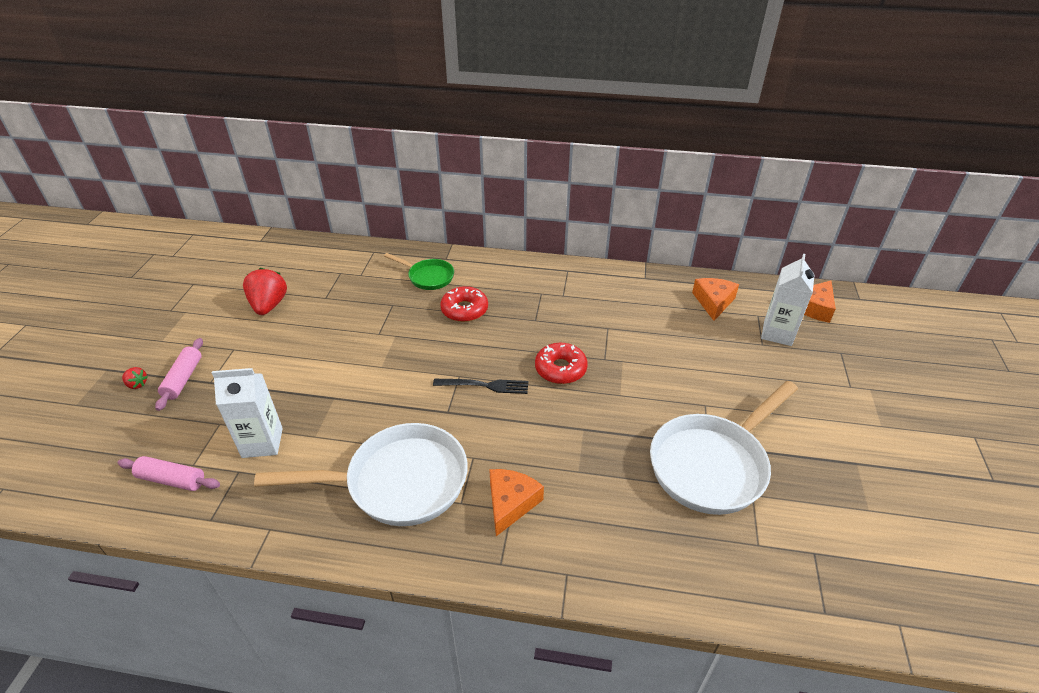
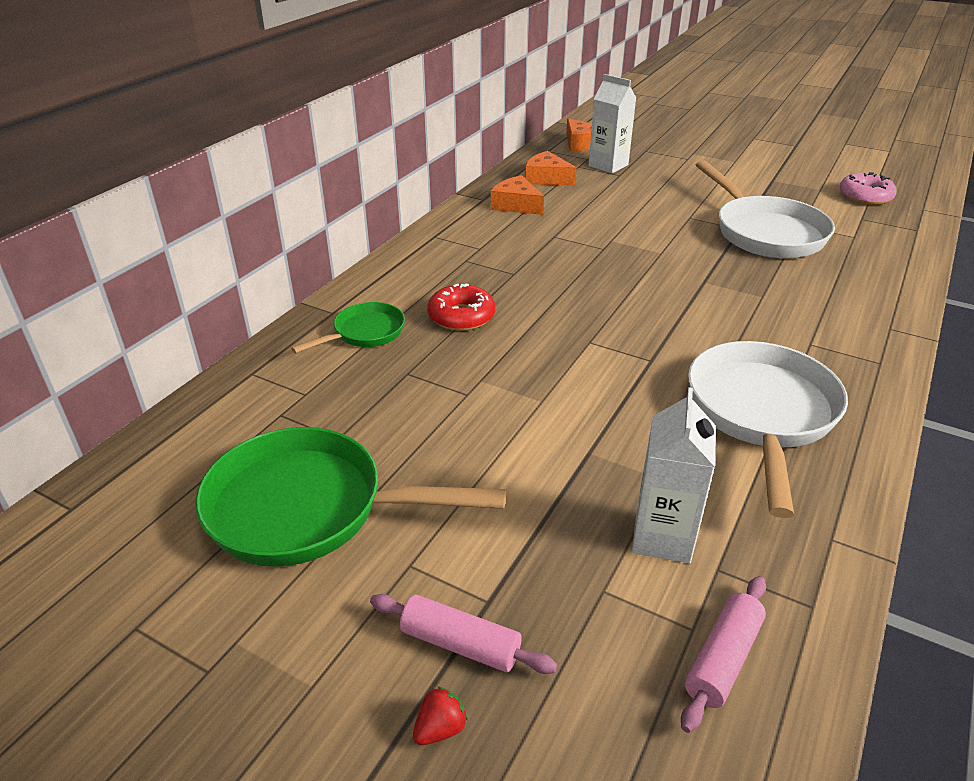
camera: 70 degrees left, 5 degrees down
(269, 305) = (309, 508): red strawberry -> green pan
(485, 385) = (615, 326): black fork -> none
(510, 503) = (801, 342): orange cheese -> orange cheese (516, 205)
(560, 369) = (608, 275): red donut -> none
(885, 557) = (865, 197): none -> pink donut

